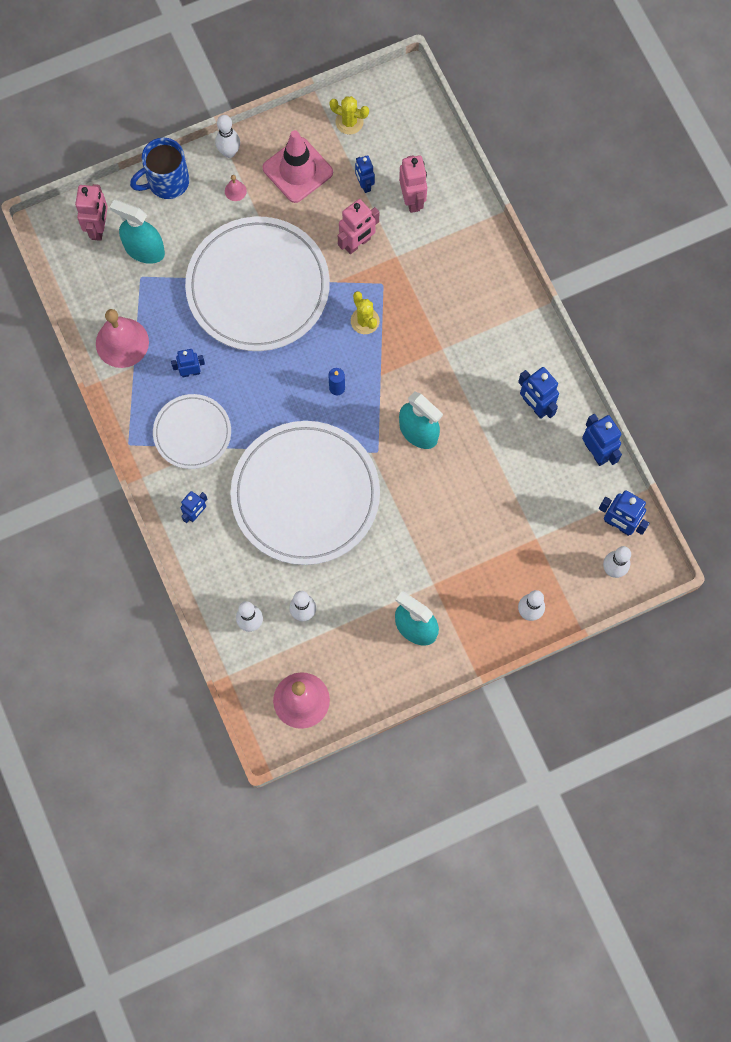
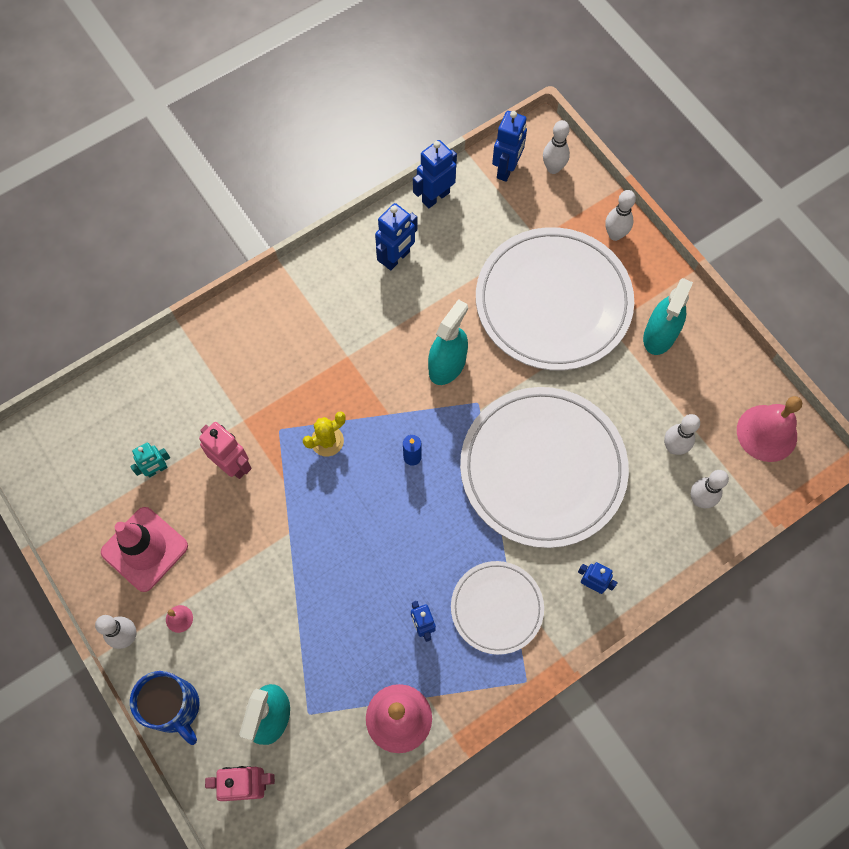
camera: 100 degrees left, 5 degrees down
(258, 287) = (302, 567): white plate -> white plate (553, 302)
(349, 122) = (75, 500): yellow cactus -> none
(364, 185) = (157, 470): blue robot -> turquoise robot
(412, 200) = (171, 414): pink robot -> none

